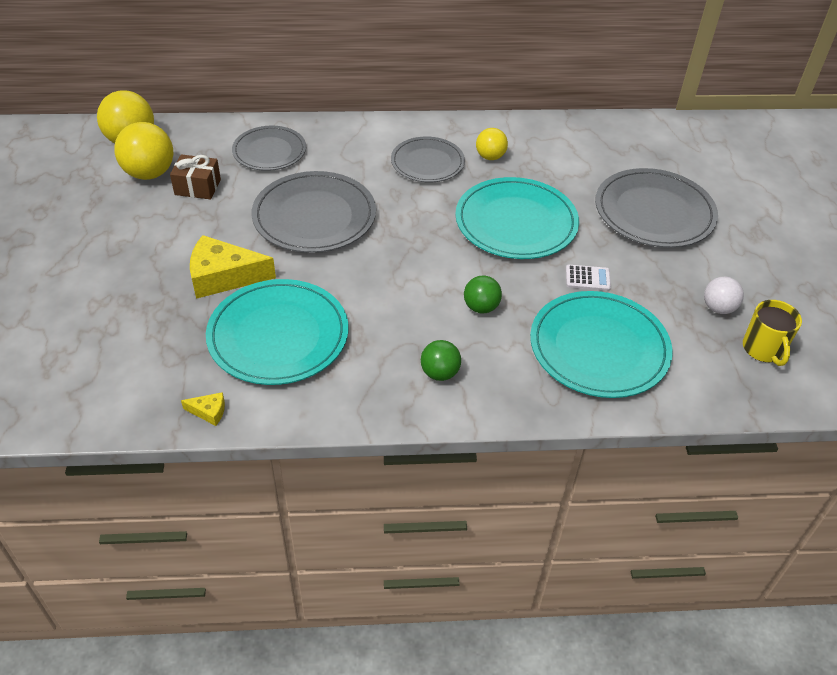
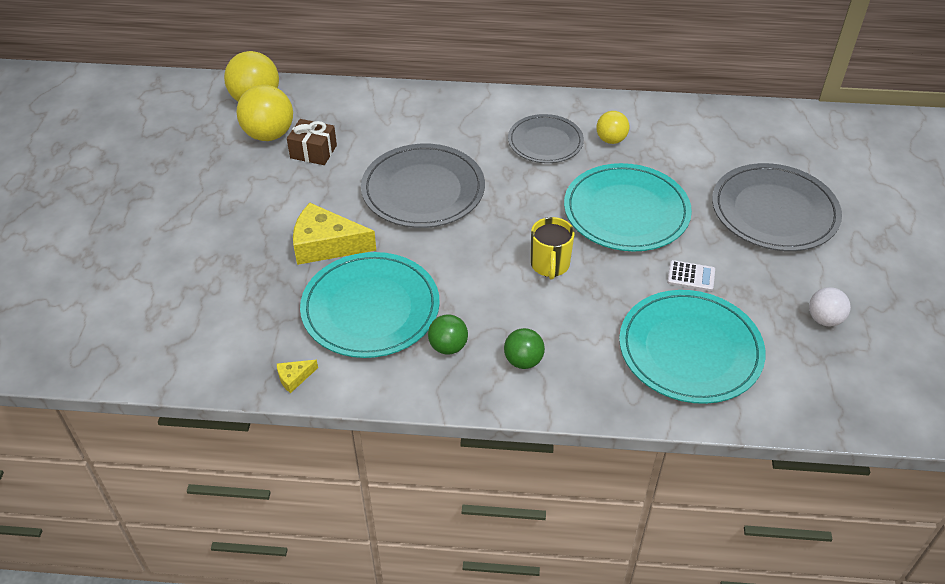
camera: 10 degrees right, 0 degrees up
(209, 412) = (294, 378): yellow cheese -> yellow cheese turned 135 degrees clockwise
(269, 151) = (388, 119): grey plate -> none
(481, 307) = (575, 297): green ball -> green ball (448, 347)
(763, 349) = (864, 367): yellow mug -> yellow mug (550, 265)

